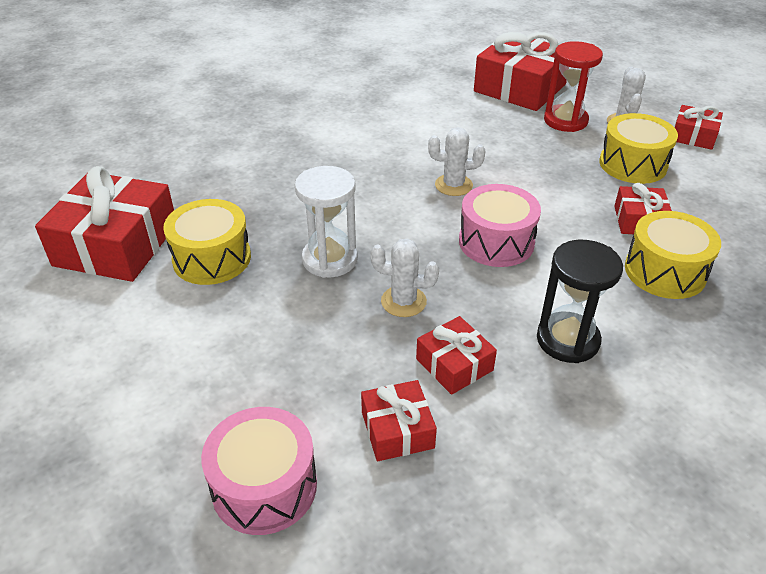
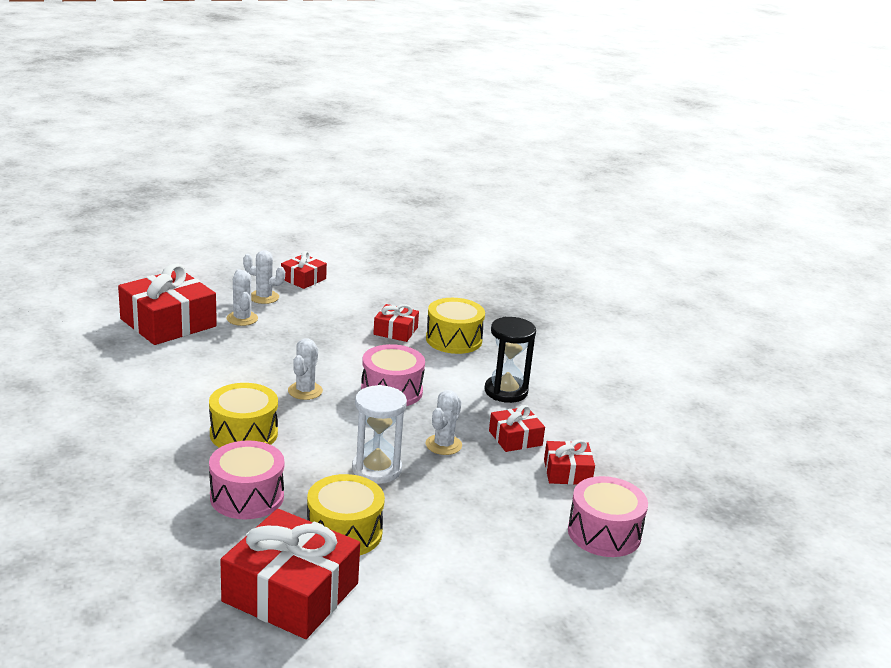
camera: 80 degrees left, 15 degrees down
(253, 191) = (247, 496): none -> pink drum
(565, 121) = (242, 319): red hourglass -> white cactus
(633, 164) = (325, 312): yellow drum -> yellow drum (243, 433)

